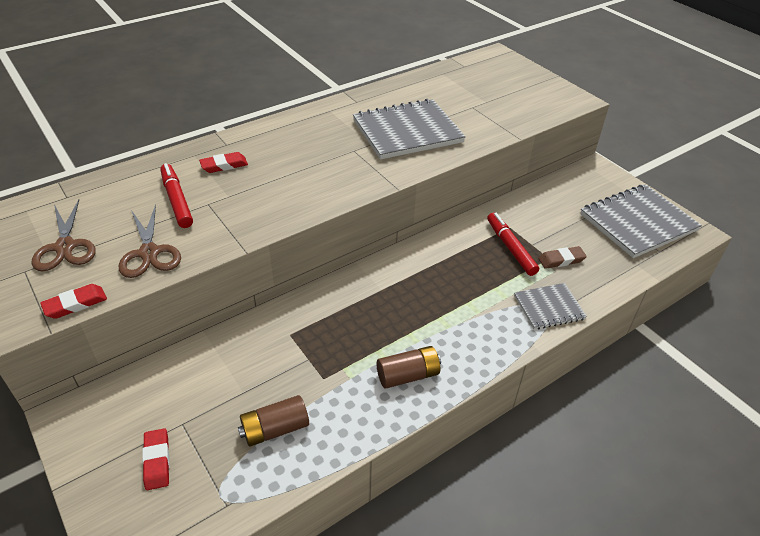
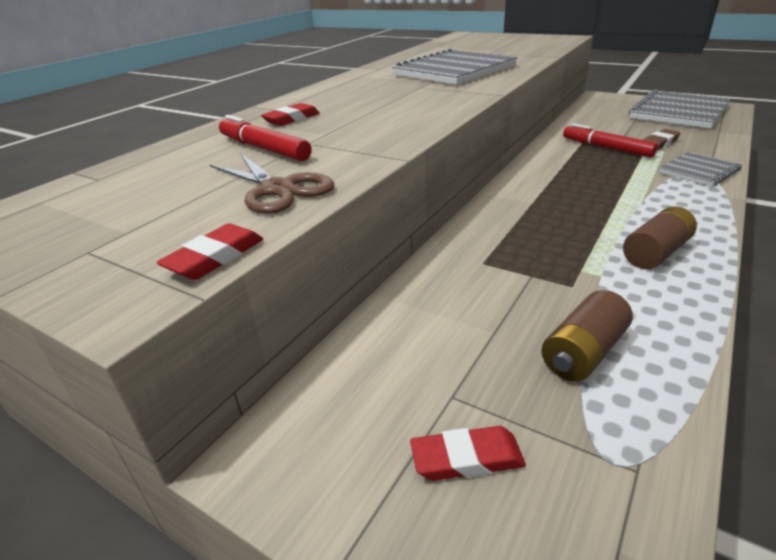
camera: 20 degrees left, 10 degrees down
(65, 247) = (139, 214): brown scissors -> none
(157, 461) = (467, 458): red eraser -> red eraser turned 60 degrees counterclockwise

